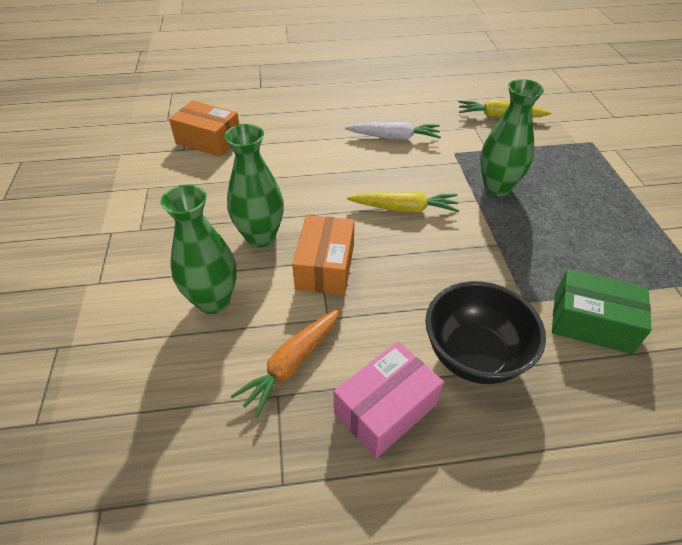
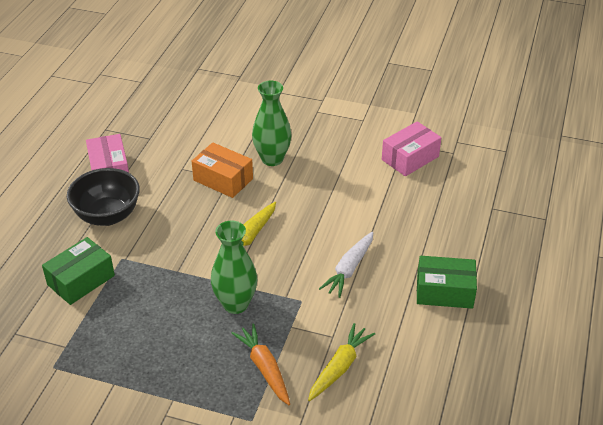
camera: 115 degrees right, 5 degrees down
(208, 140) = (410, 158): orange box -> pink box
(213, 301) = (230, 129): green vase -> none
(292, 364) = (163, 147): orange carrot -> orange carrot (264, 368)
(378, 90) = (444, 291): none -> green box

